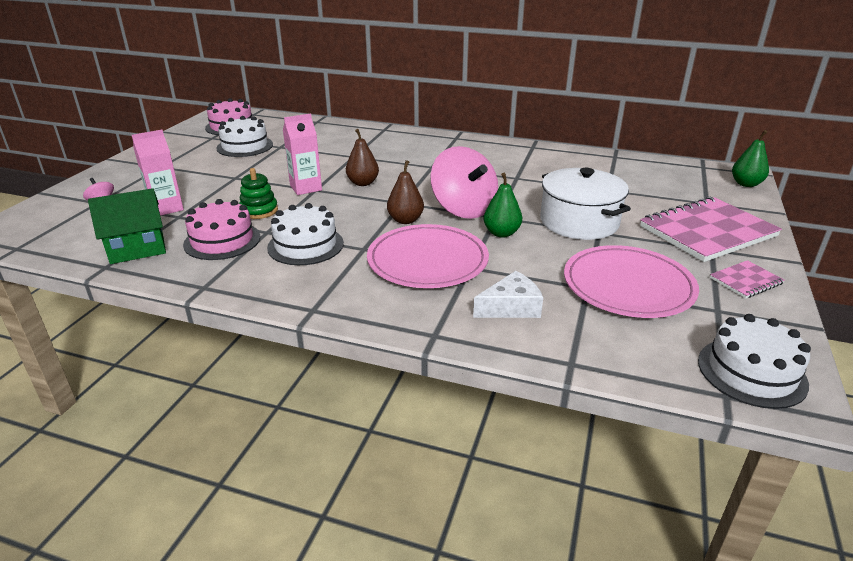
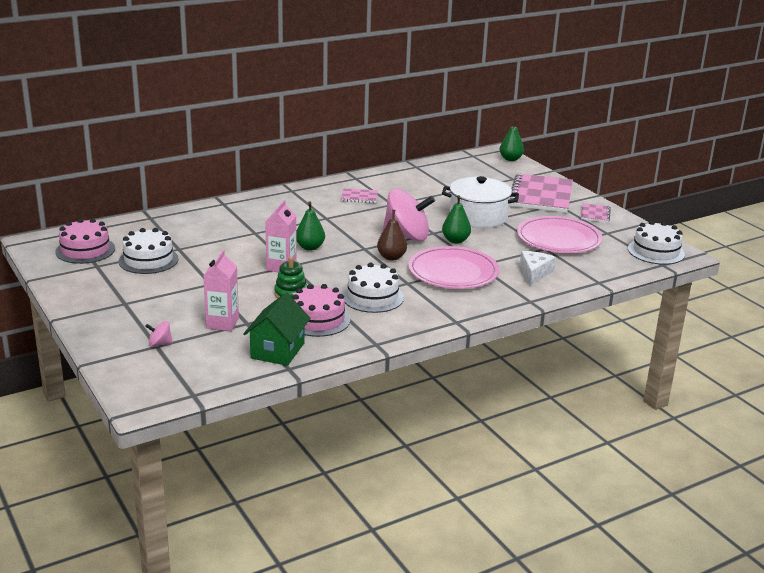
camera: 50 degrees left, 5 degrees down
(363, 183) = (310, 247): brown pear -> green pear
(499, 161) = (359, 197): none -> pink notebook

